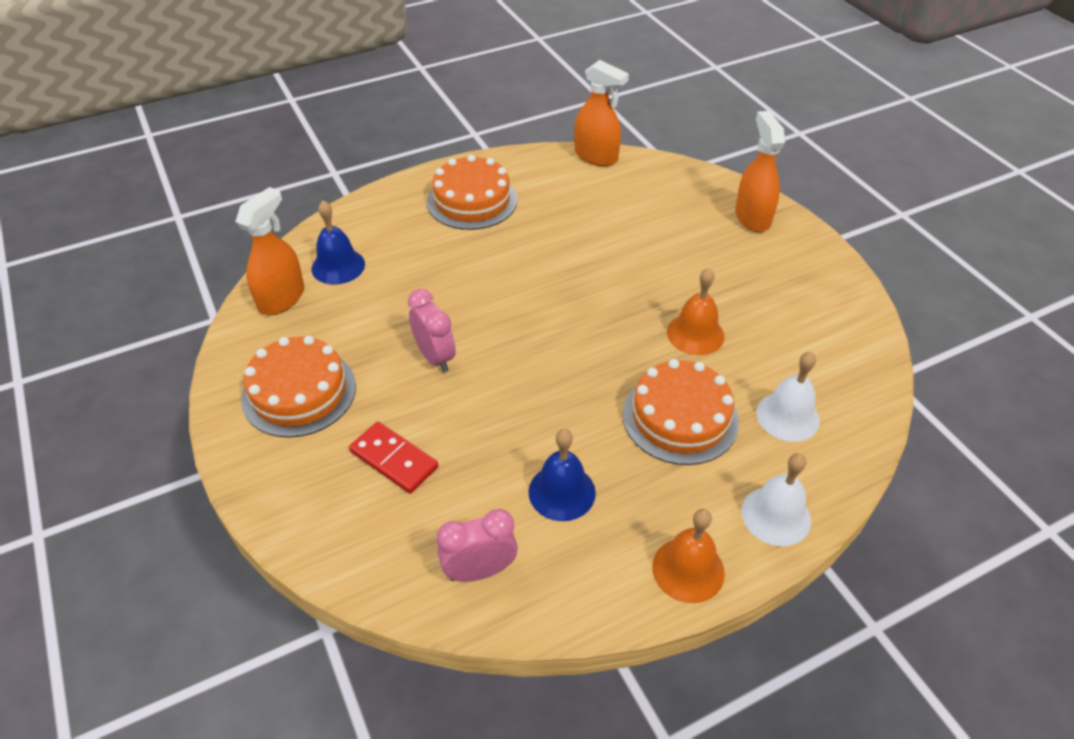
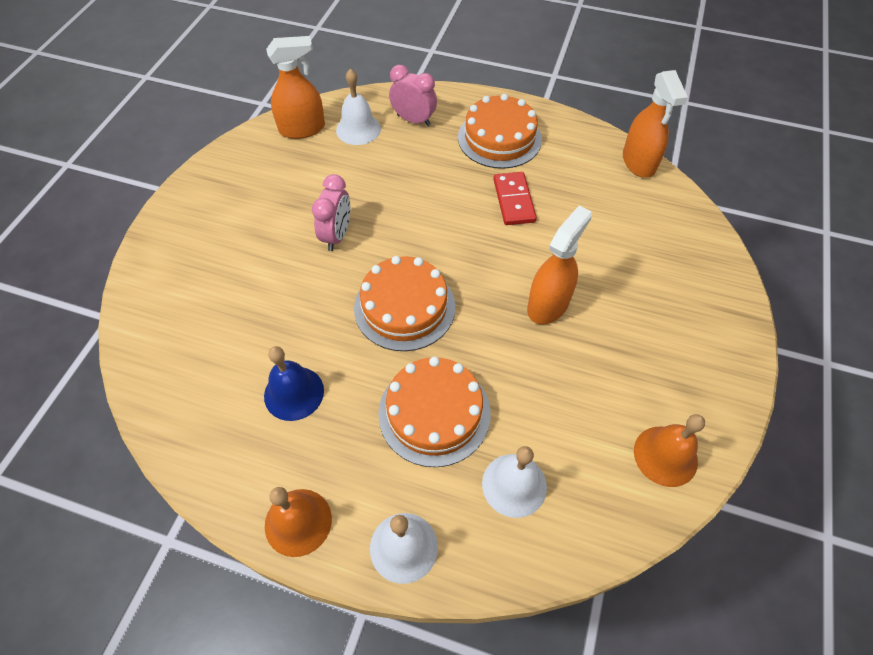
camera: 45 degrees right, 10 degrees up
(299, 392) = (239, 198): orange cake -> orange cake (404, 307)
(338, 266) = (358, 129): blue bell -> white bell
(394, 459) = (233, 284): red domino -> red domino (513, 200)
(479, 571) = (189, 398): pink clock -> pink clock (413, 120)
(695, 334) = (529, 360): orange bell -> orange bell (665, 456)
(752, 217) = (708, 303): orange spray bottle -> orange spray bottle (548, 304)

